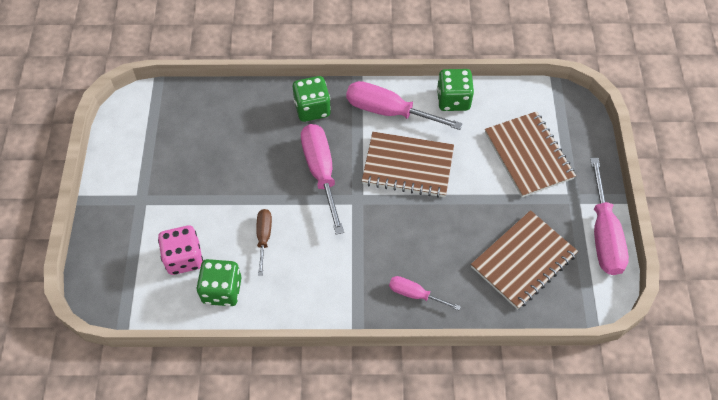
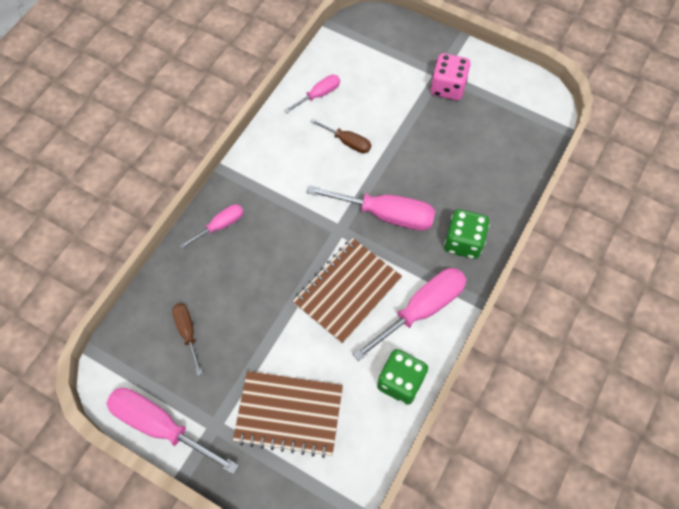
camera: 120 degrees right, 5 degrees up
(184, 258) = (364, 81): pink dice -> pink dice (447, 87)
(222, 290) = (319, 95): green dice -> pink screwdriver
(523, 260) = (187, 332): brown notebook -> brown screwdriver

